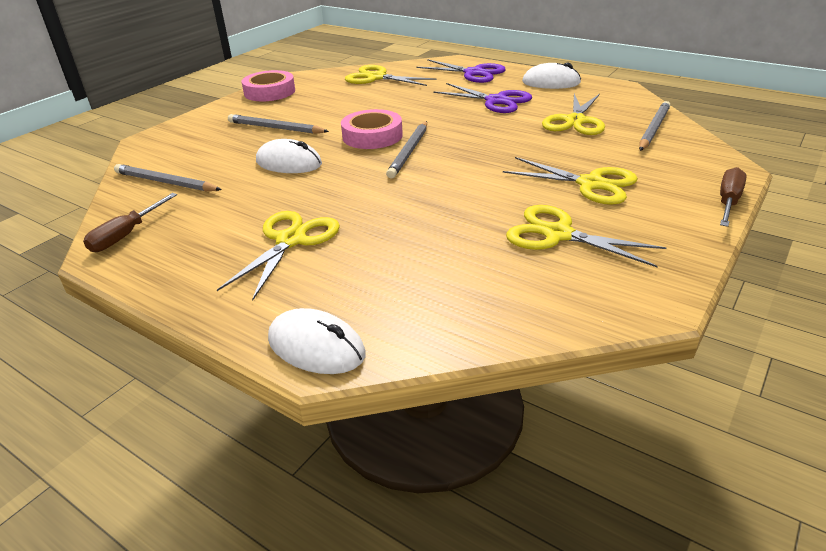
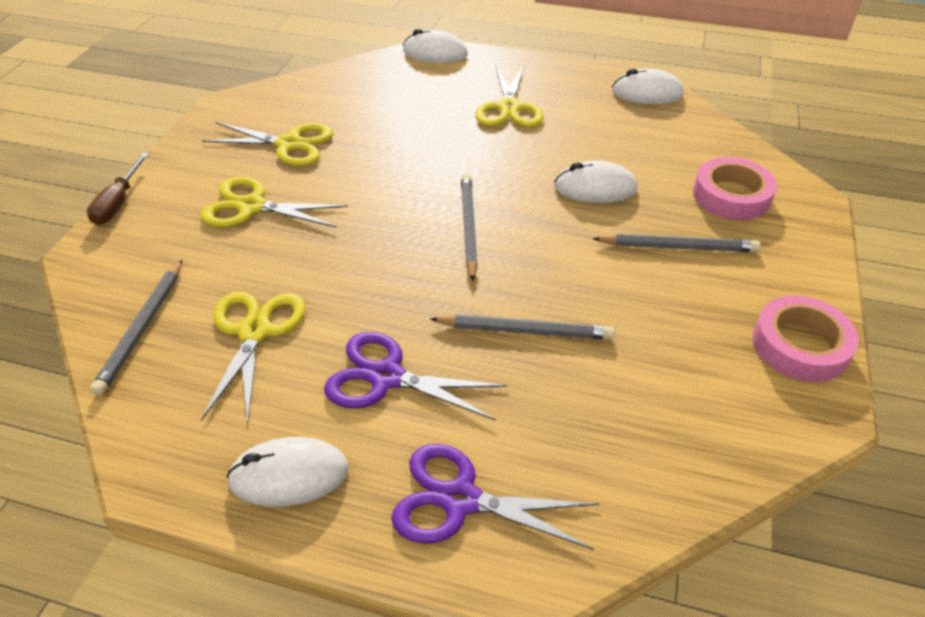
camera: 160 degrees right, 10 degrees up
(126, 235) = (647, 93): brown screwdriver -> white mouse
(166, 182) = (692, 144): grey pencil -> grey pencil (524, 330)
(372, 136) = (533, 250): pink tape -> pink tape (731, 196)
(376, 77) = (653, 440): yellow scissors -> none

